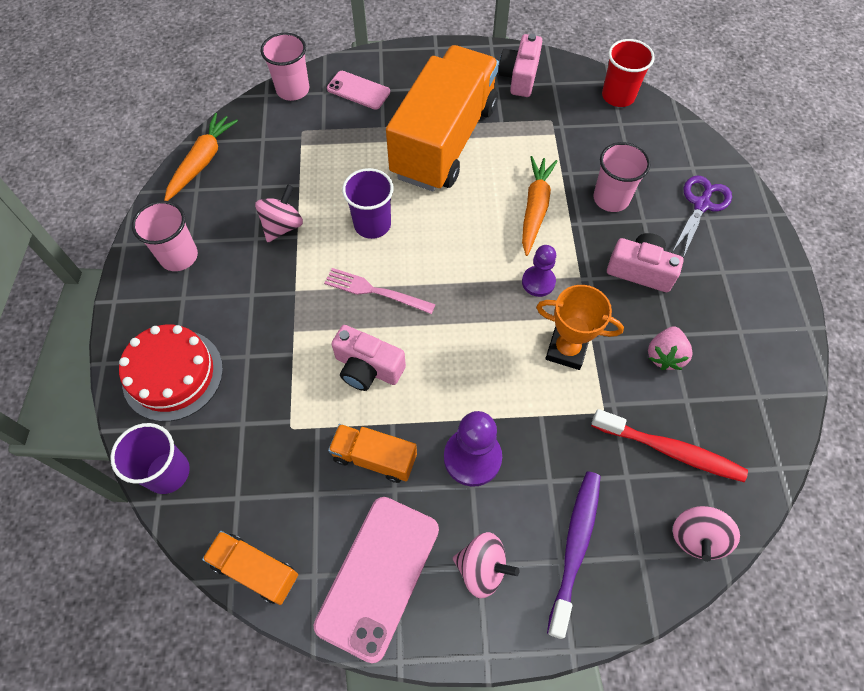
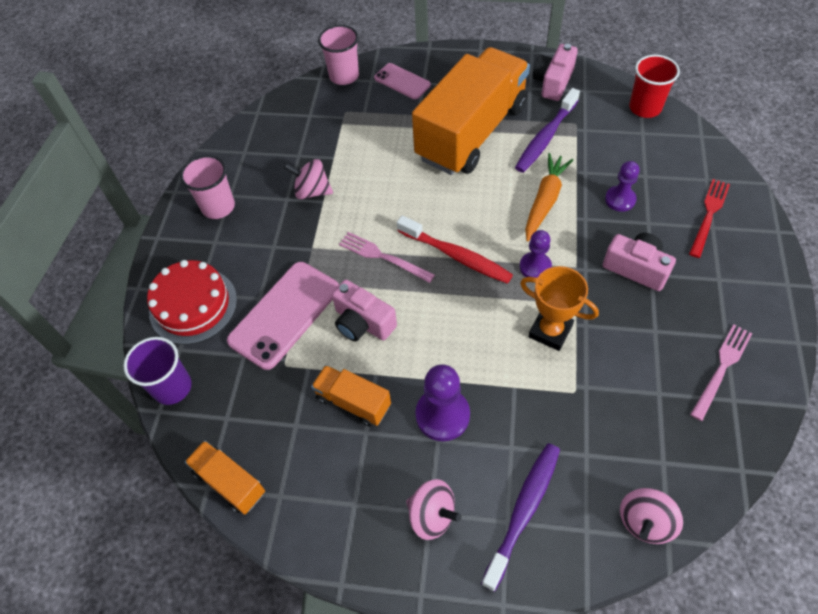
camera: 15 degrees right, 5 degrees down
(202, 162) = (254, 129): orange carrot -> none
(282, 226) = (312, 191): pink spinning top -> pink spinning top turned 120 degrees counterclockwise
(372, 224) = (391, 198): purple cup -> none
(378, 576) = (336, 506): pink phone -> pink phone (284, 314)
(523, 139) = (545, 137): none -> purple toothbrush
(611, 198) = (620, 199): pink cup -> purple pawn
(664, 355) = (645, 349): pink strawberry -> none
(670, 450) = (634, 437): red toothbrush -> red toothbrush (456, 256)
(701, 205) = (709, 215): purple scissors -> red fork
(742, 365) = (722, 368): none -> pink fork

